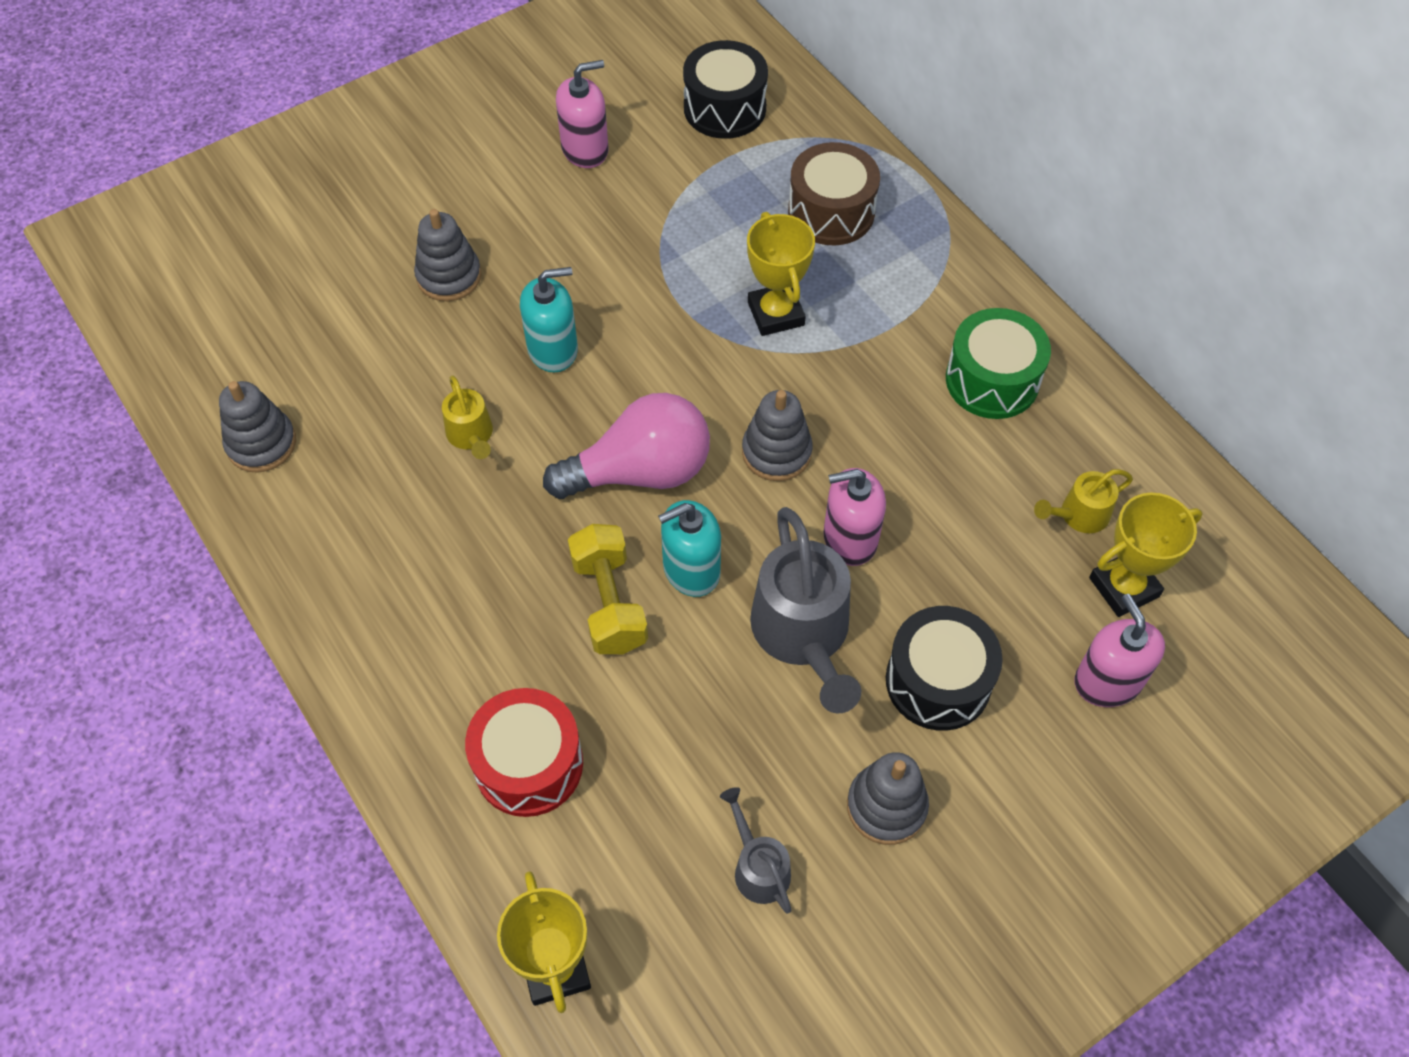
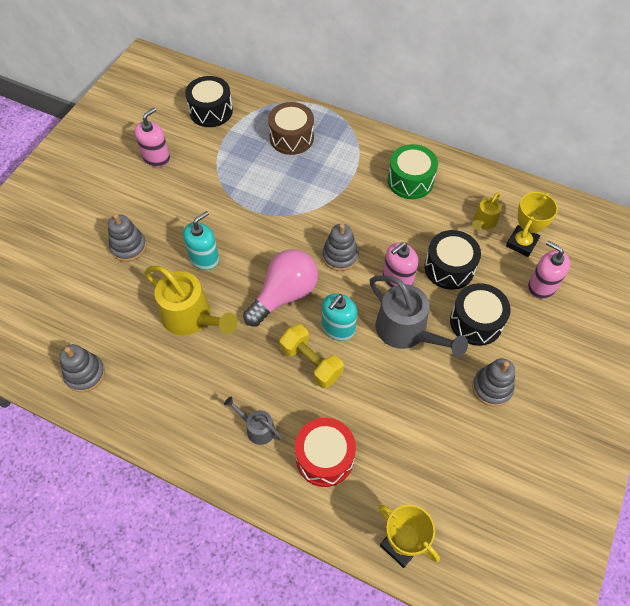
camera: 30 degrees left, 0 degrees up
(471, 436) = (192, 318): yellow watering can -> yellow watering can, size x1.93
(758, 867) = (457, 445): grey watering can -> grey watering can (256, 428)
(776, 314) = (297, 194): yellow trophy -> none
(955, 565) = (449, 268): none -> black drum

